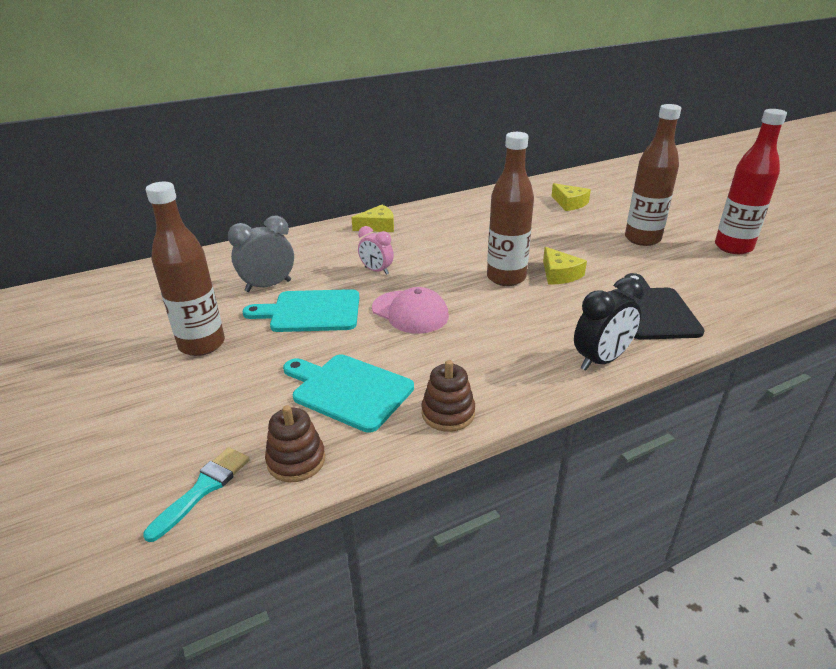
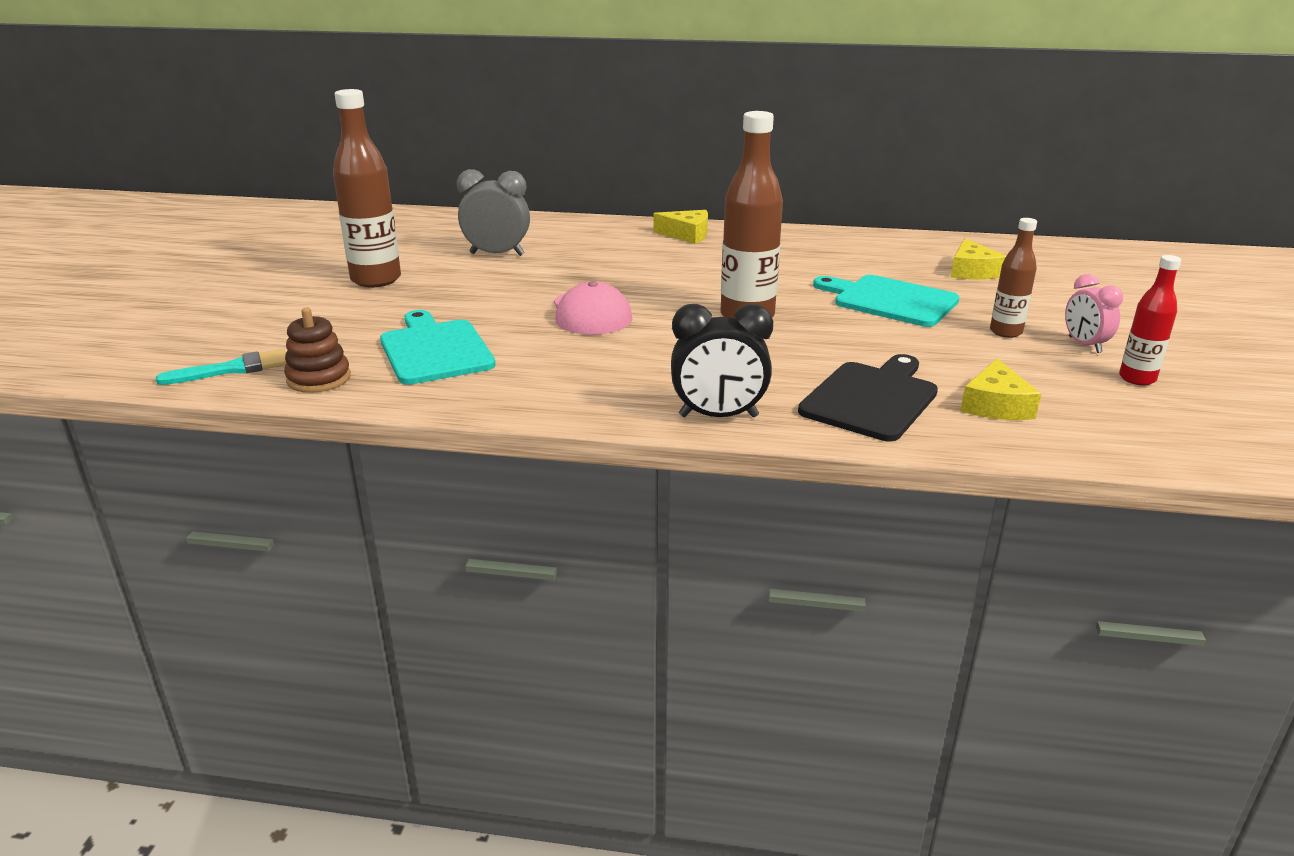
camera: 35 degrees right, 5 degrees down
(311, 311) = (501, 284): turquoise cutting board -> turquoise cutting board (890, 300)
(376, 271) = (618, 271): pink clock -> pink clock (1084, 345)
(448, 413) = (489, 396): brown stacking toy -> none
(559, 274) = (818, 332): yellow cheese -> yellow cheese (995, 405)
(642, 239) = (1005, 332): brown bottle -> brown bottle, size x0.57
(733, 247) = (1137, 378): red bottle -> red bottle, size x0.57

